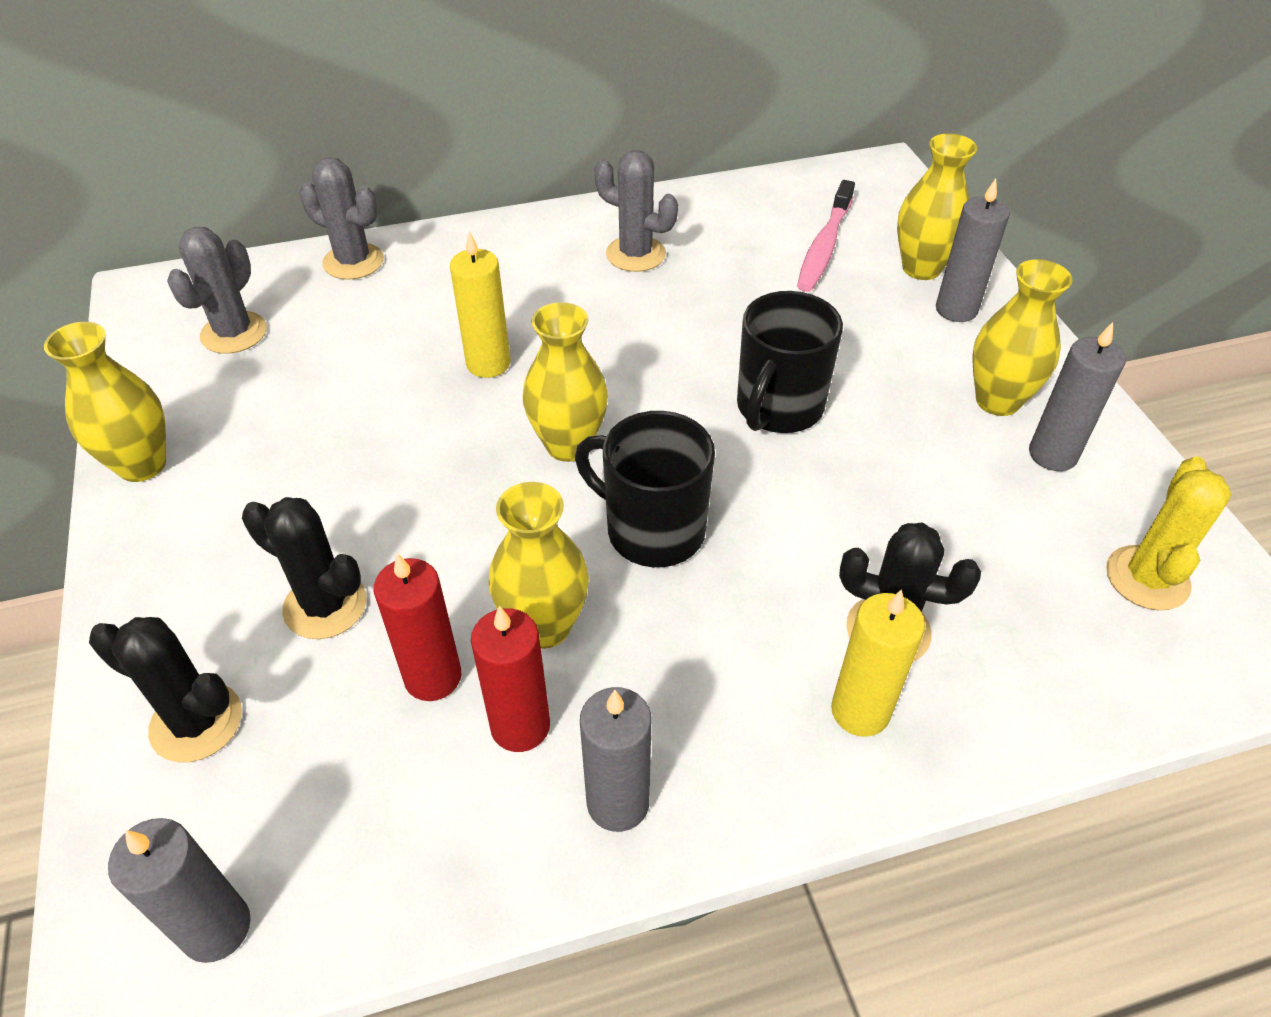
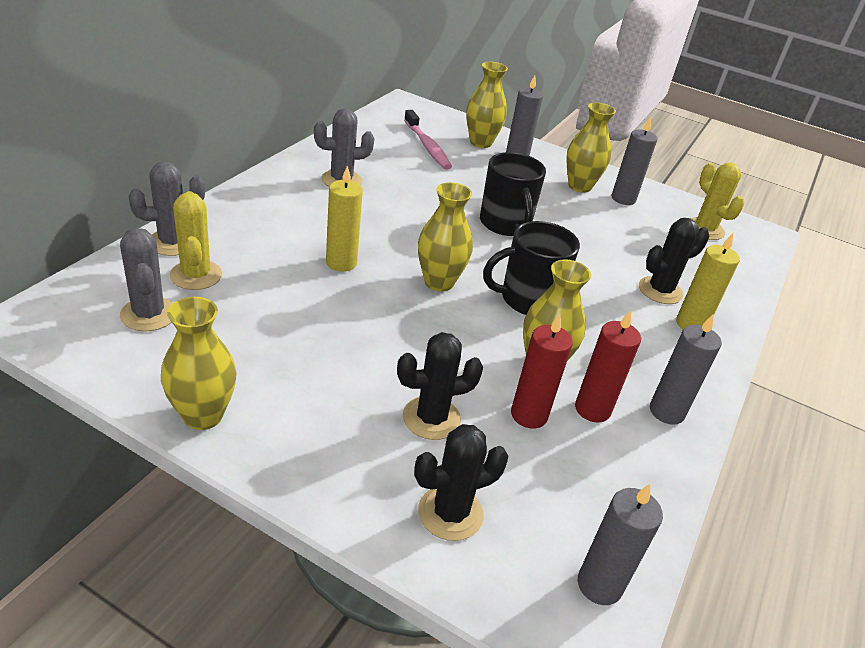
camera: 50 degrees left, 10 degrees down
(326, 309) = (196, 275): none -> yellow cactus

